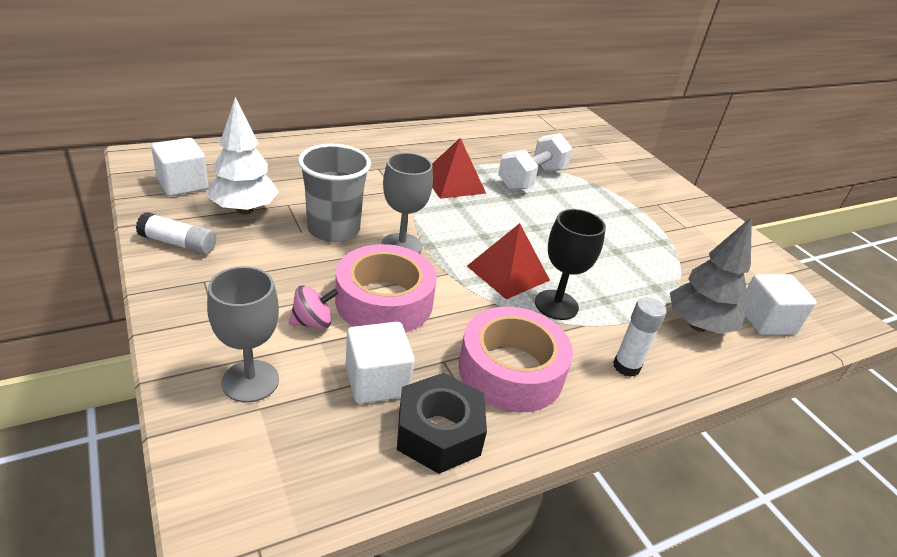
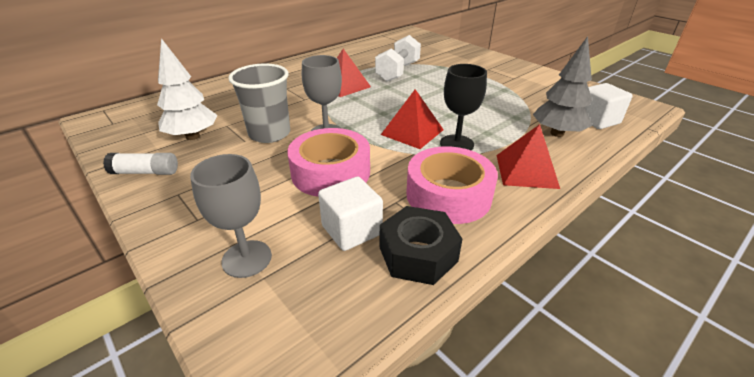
camera: 10 degrees left, 0 degrees up
(183, 184) = (134, 130): white cube -> none
(312, 322) = (281, 201): pink spinning top -> none
(626, 366) = (526, 171): white glue stick -> red pyramid

